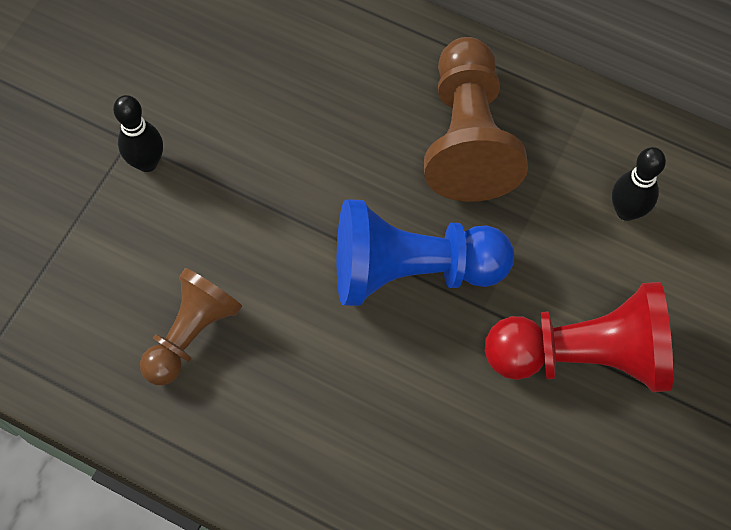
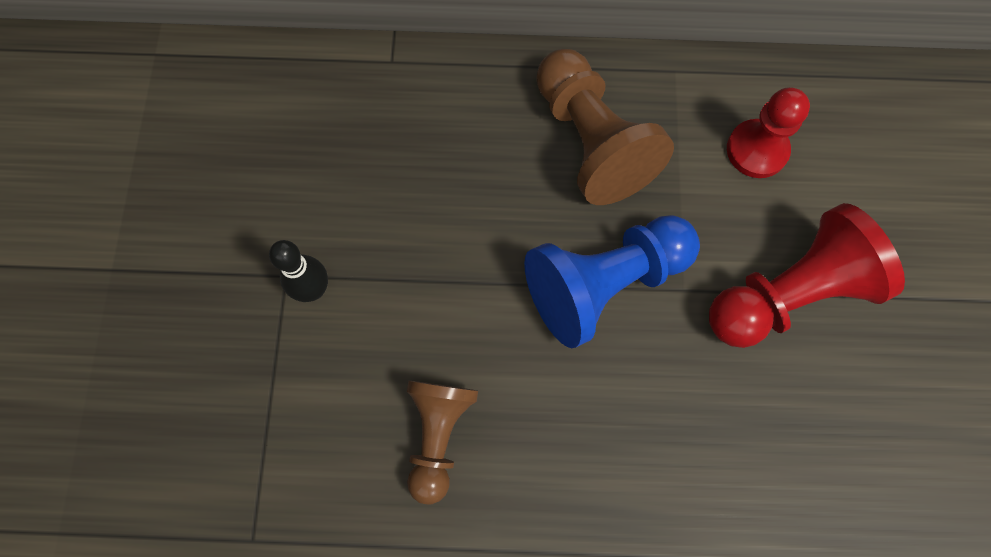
camera: 25 degrees left, 5 degrees up
(626, 211) = (757, 150): black bowling pin -> red pawn

